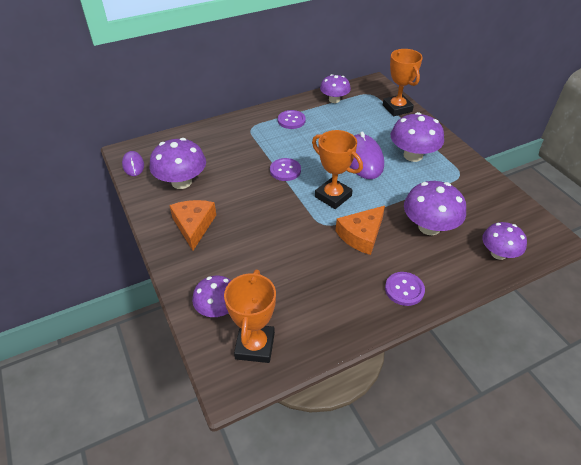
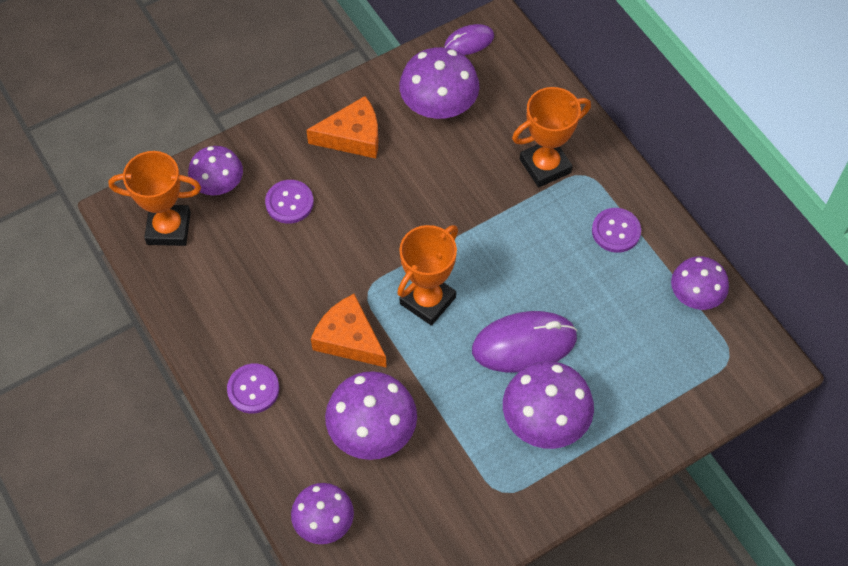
camera: 85 degrees right, 15 degrees up
(285, 170) = (480, 233): purple button -> purple button (289, 203)
(397, 108) = (687, 403): orange trophy -> orange trophy (545, 166)

